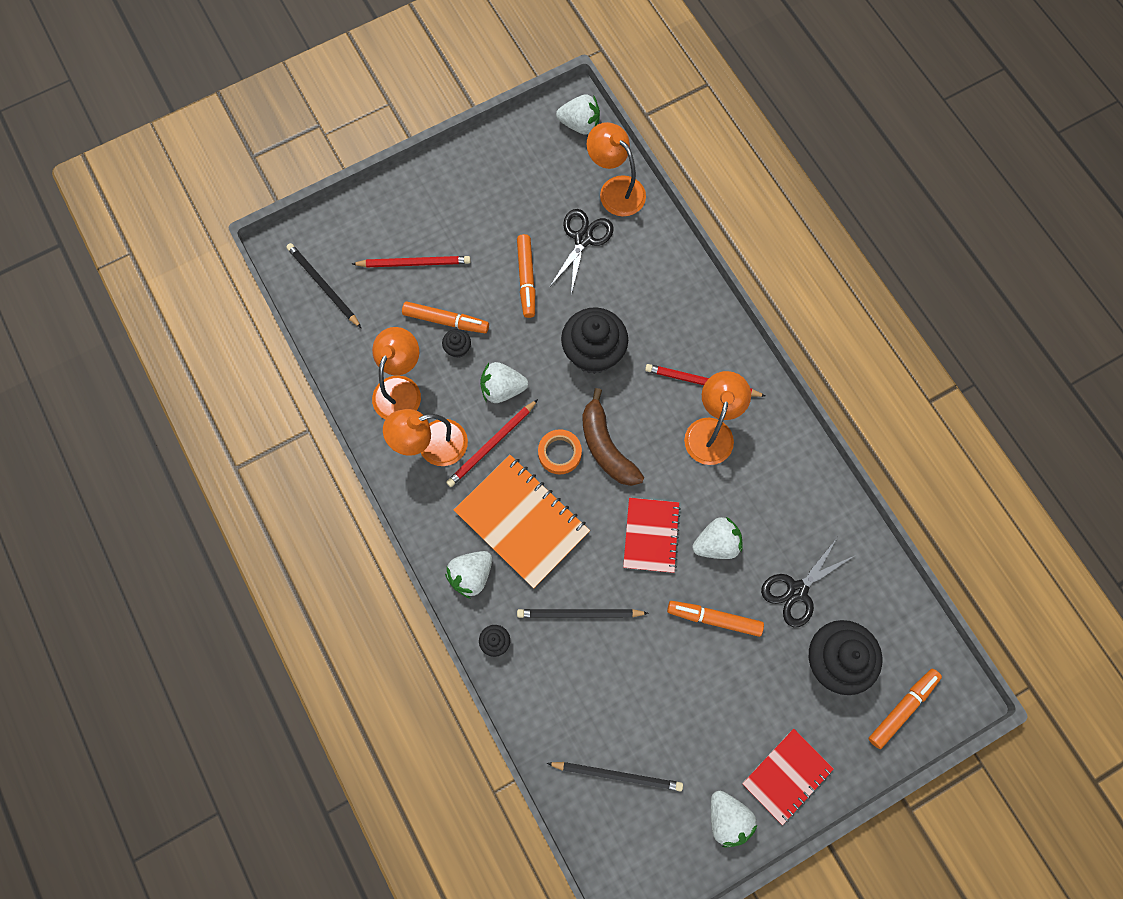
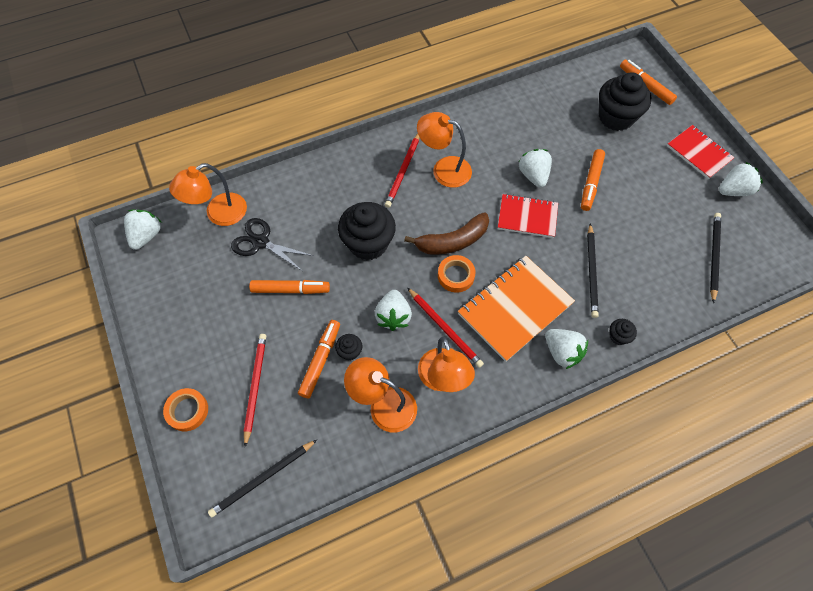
camera: 85 degrees left, 10 degrees down
(386, 207) = (187, 411): none -> orange tape
(797, 590) = (568, 132): black scissors -> none

